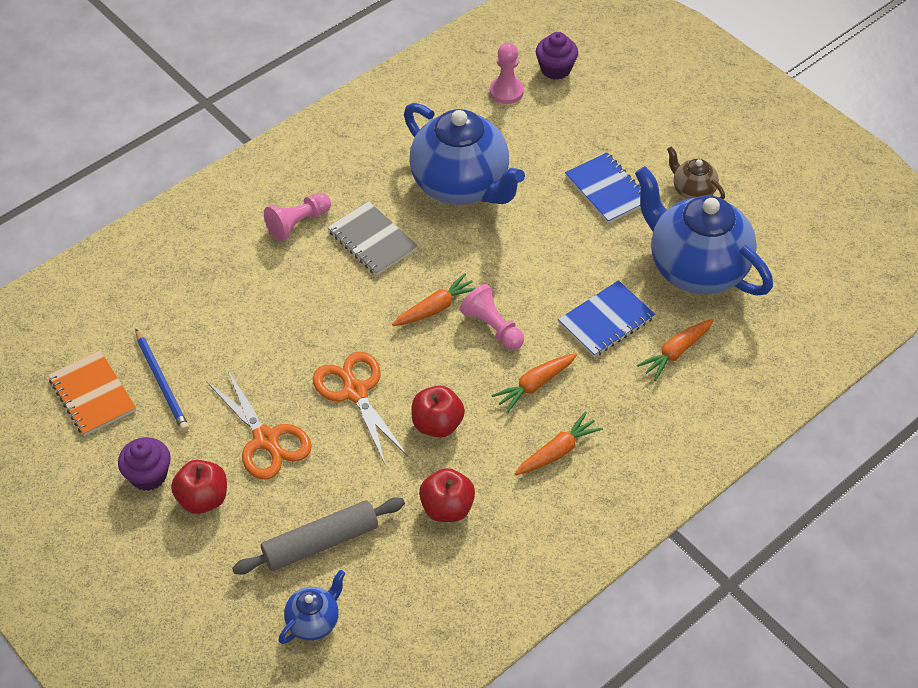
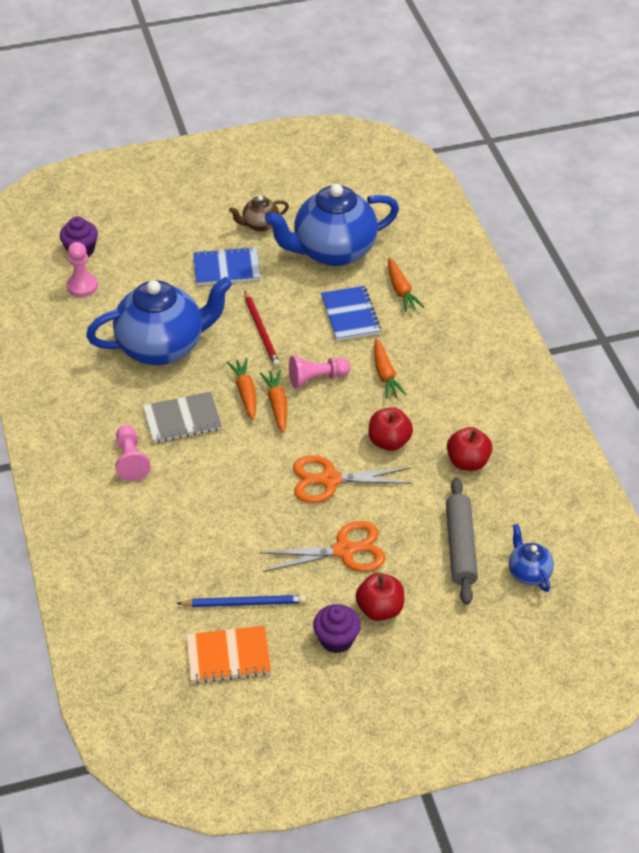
camera: 65 degrees left, 5 degrees down
(533, 254) = (261, 331): none -> red pencil
(557, 451) = (451, 384): orange carrot -> orange carrot (245, 392)

